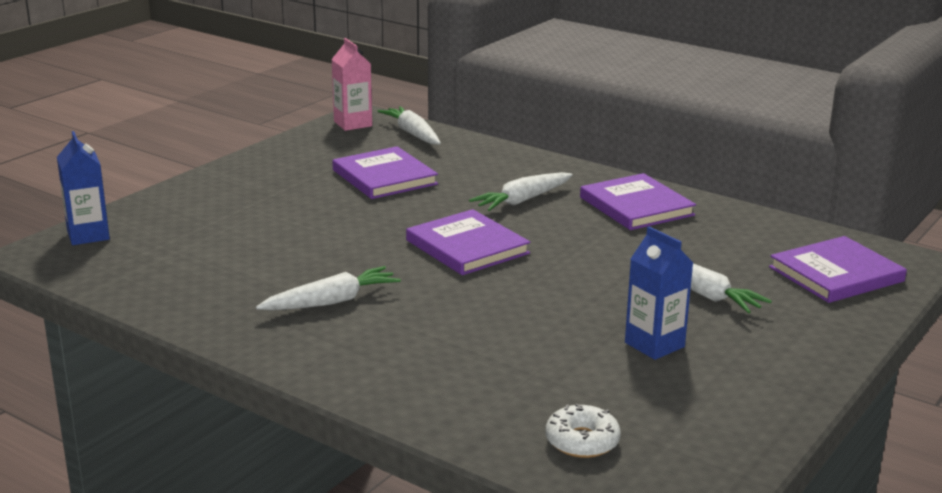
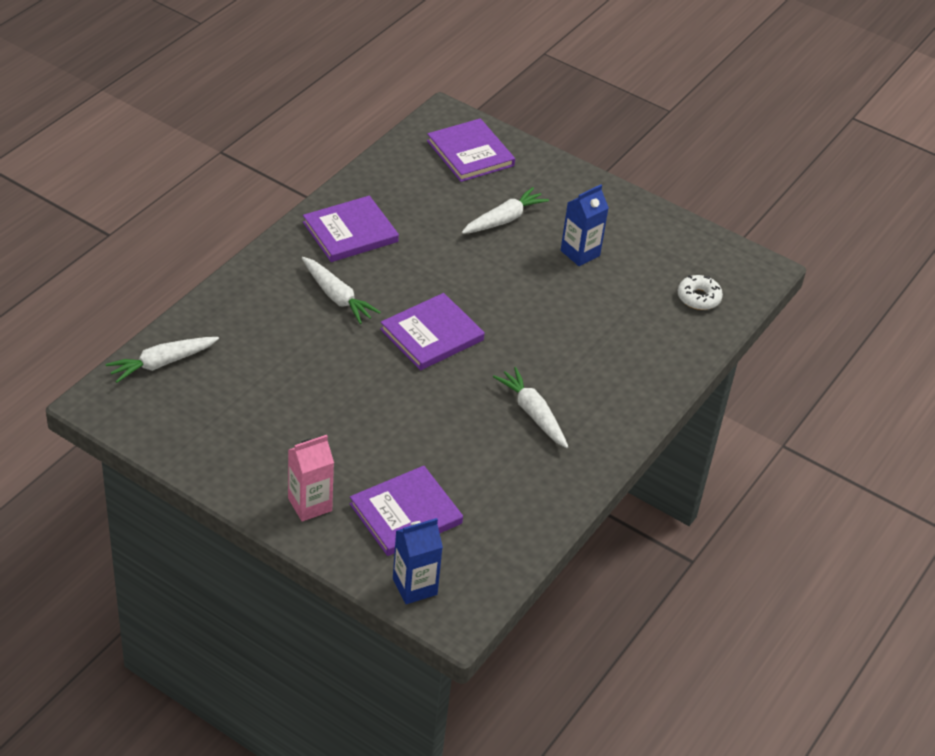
camera: 95 degrees left, 20 degrees up
(353, 124) = (125, 409): pink carton -> pink carton (310, 504)
(384, 177) = (279, 384): purple book -> purple book (406, 514)

